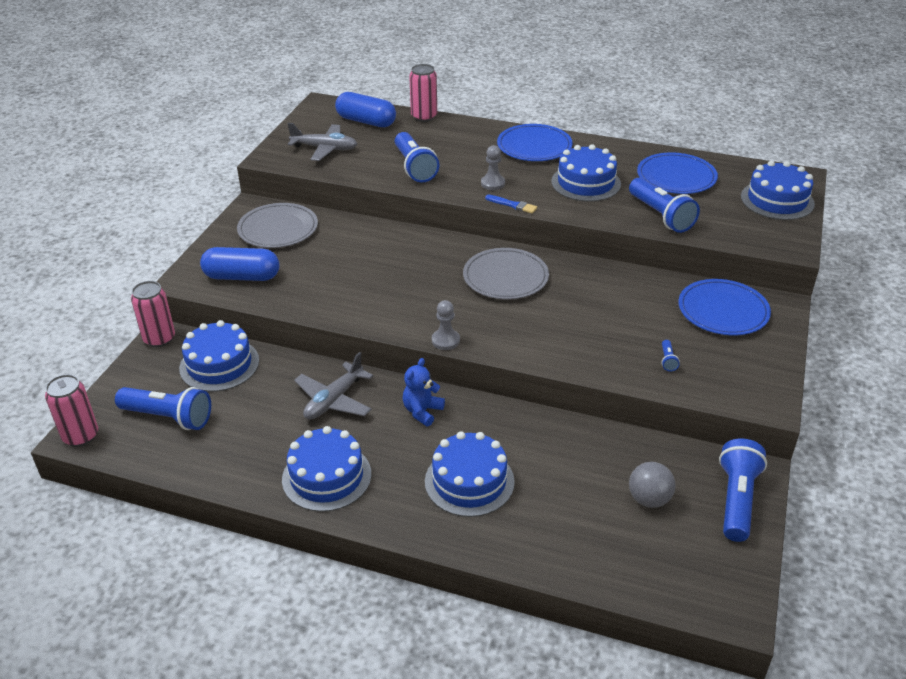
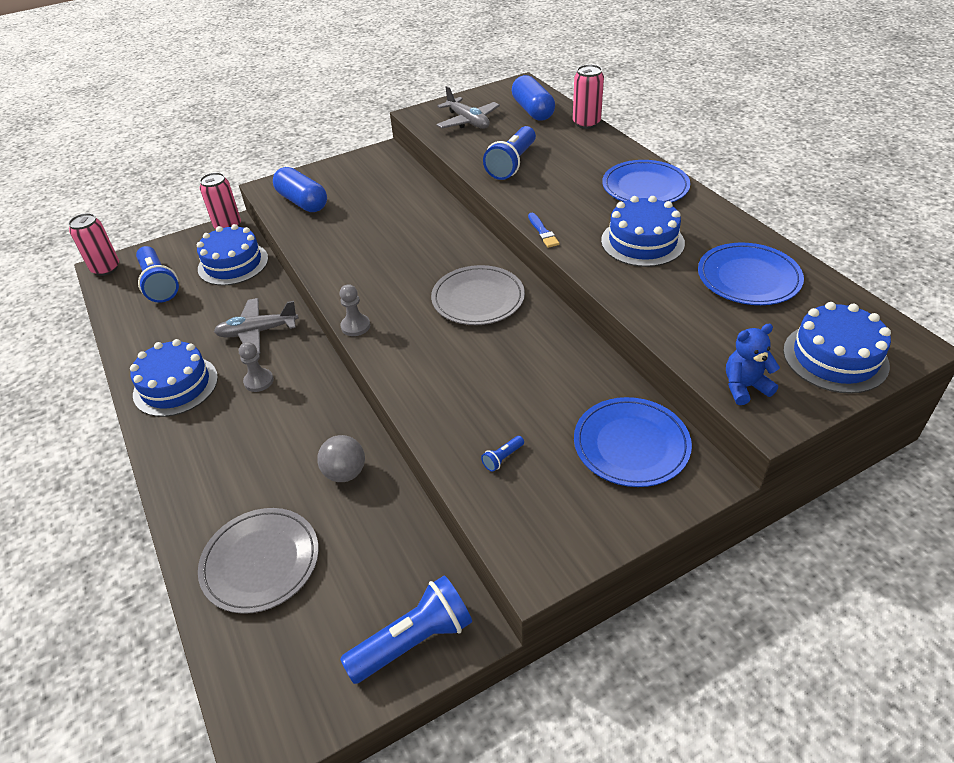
camera: 45 degrees right, 5 degrees up
(278, 229) = (375, 177): grey plate -> grey plate (260, 562)
(422, 411) = (297, 378): blue teddy bear -> blue teddy bear (744, 387)
(469, 481) = (247, 456): blue cake -> none
(493, 183) = (555, 205): grey pawn -> grey pawn (259, 381)
(649, 499) = (344, 577): grey ball -> grey ball (345, 473)
(660, 216) = (669, 309): blue flashlight -> none

